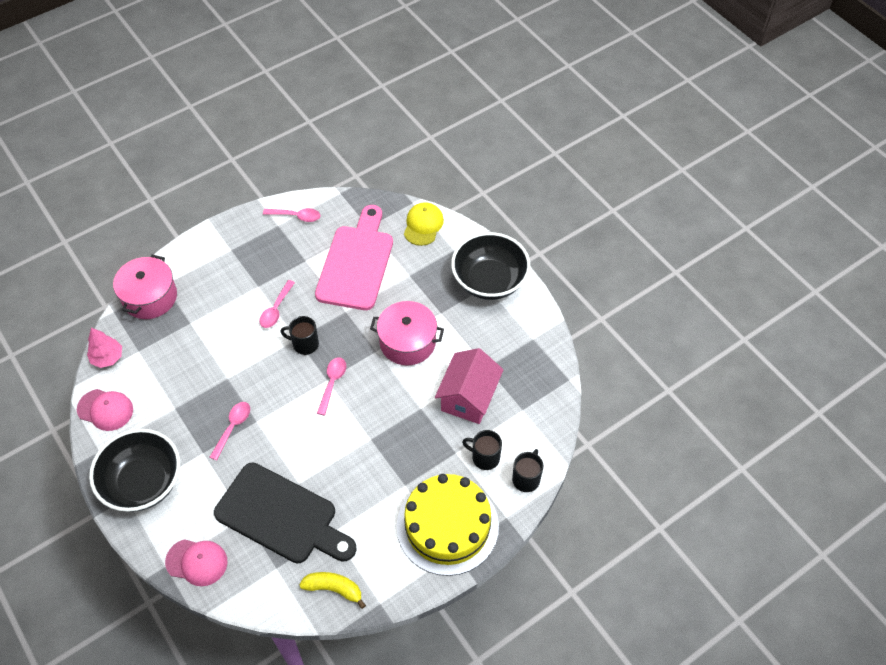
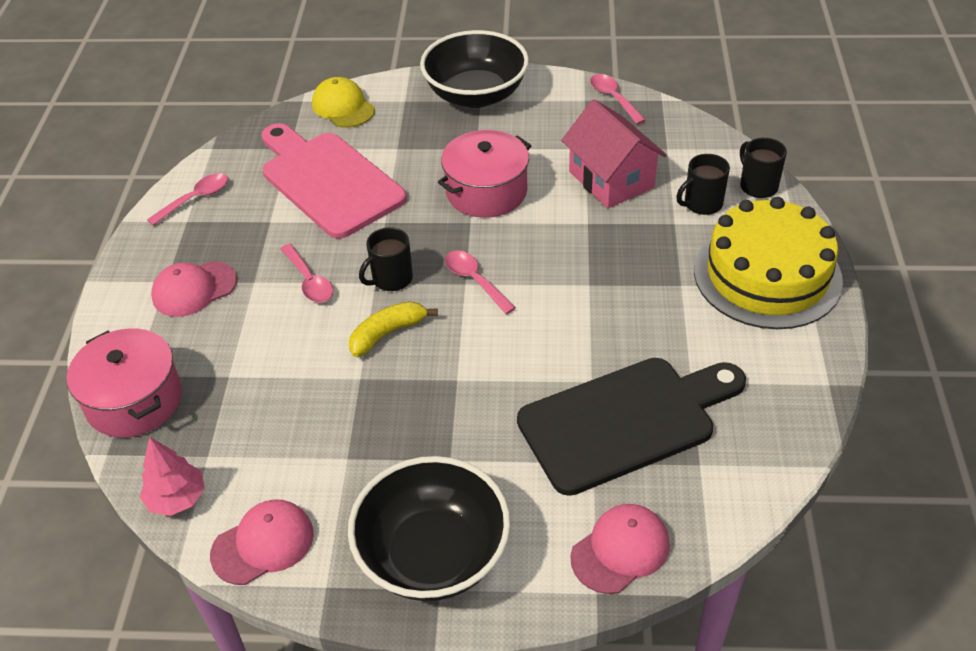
camera: 50 degrees left, 10 degrees down
(233, 427) = (442, 408): pink spoon -> pink spoon (613, 98)
(234, 265) = (194, 289): none -> pink cap
(334, 589) = (776, 419): yellow banana -> yellow banana (387, 333)

